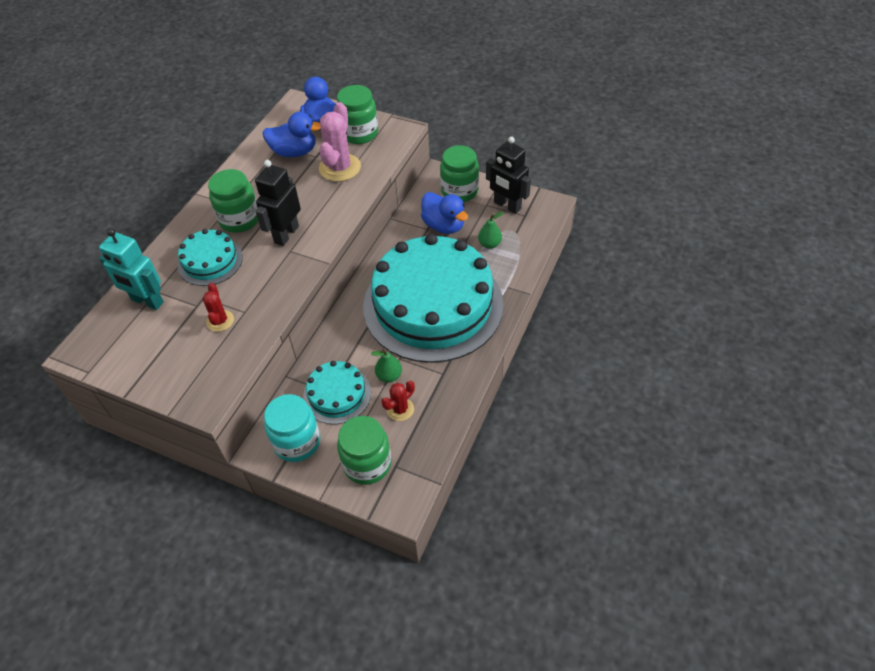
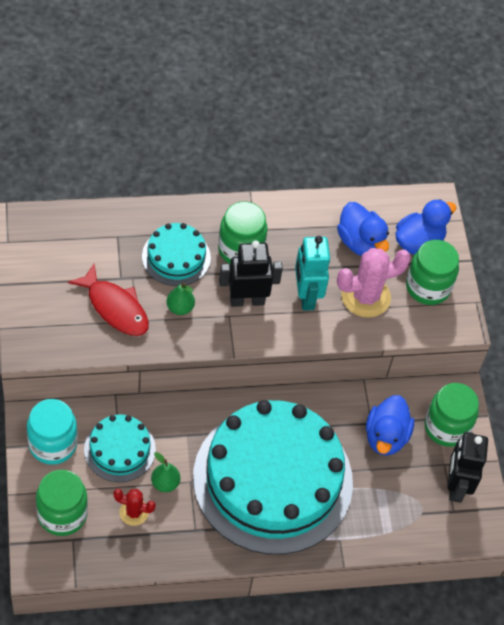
camera: 50 degrees right, 5 degrees up
(147, 301) = (102, 236): turquoise robot -> turquoise robot (306, 296)
(220, 321) = (115, 307): red cactus -> red fish
(489, 244) = (388, 494): green pear -> green pear (180, 308)

